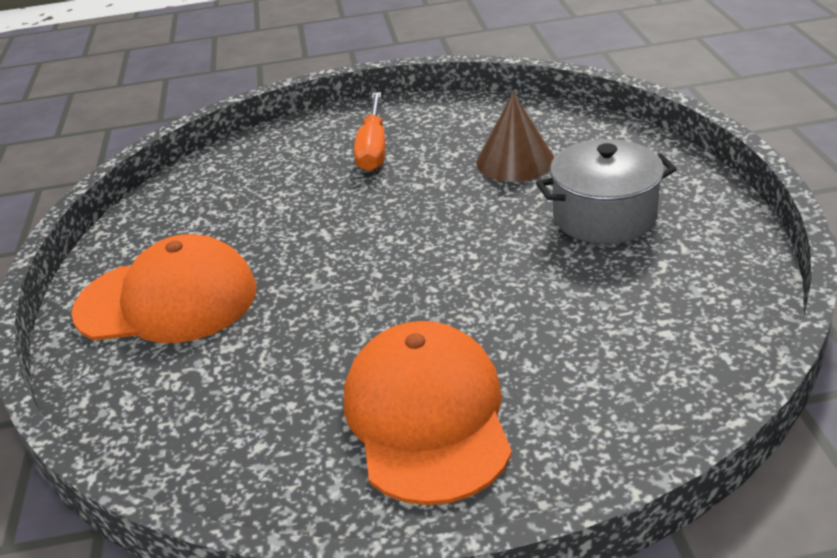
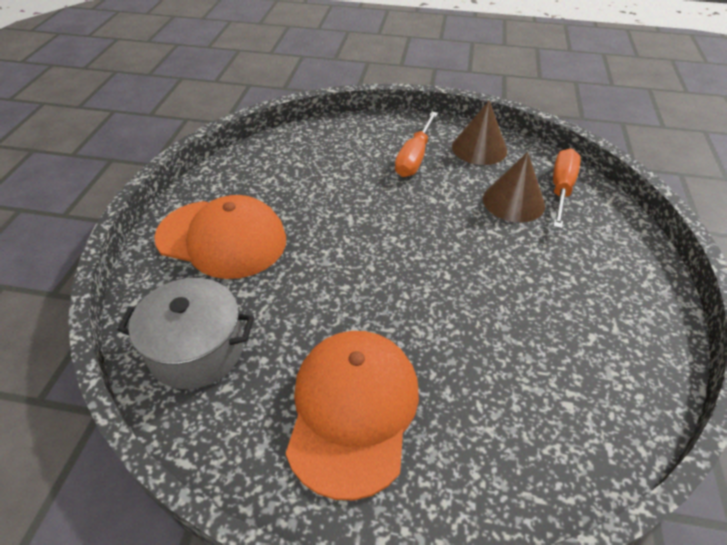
camera: 15 degrees right, 10 degrees up
(448, 118) = (479, 148): none -> brown cone
(564, 134) = (561, 189): none -> orange screwdriver
(604, 216) = (562, 276): grey pot -> grey pot (196, 350)

